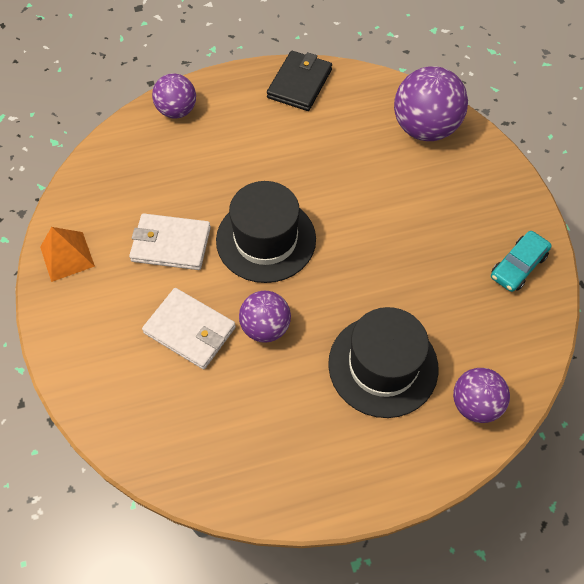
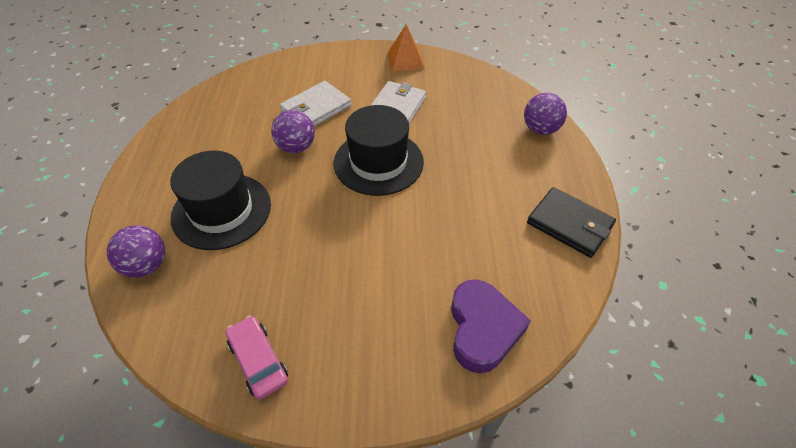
camera: 105 degrees right, 10 degrees down
(424, 128) = (482, 329): purple ball -> purple heart
(518, 266) = (258, 361): turquoise car -> pink car

